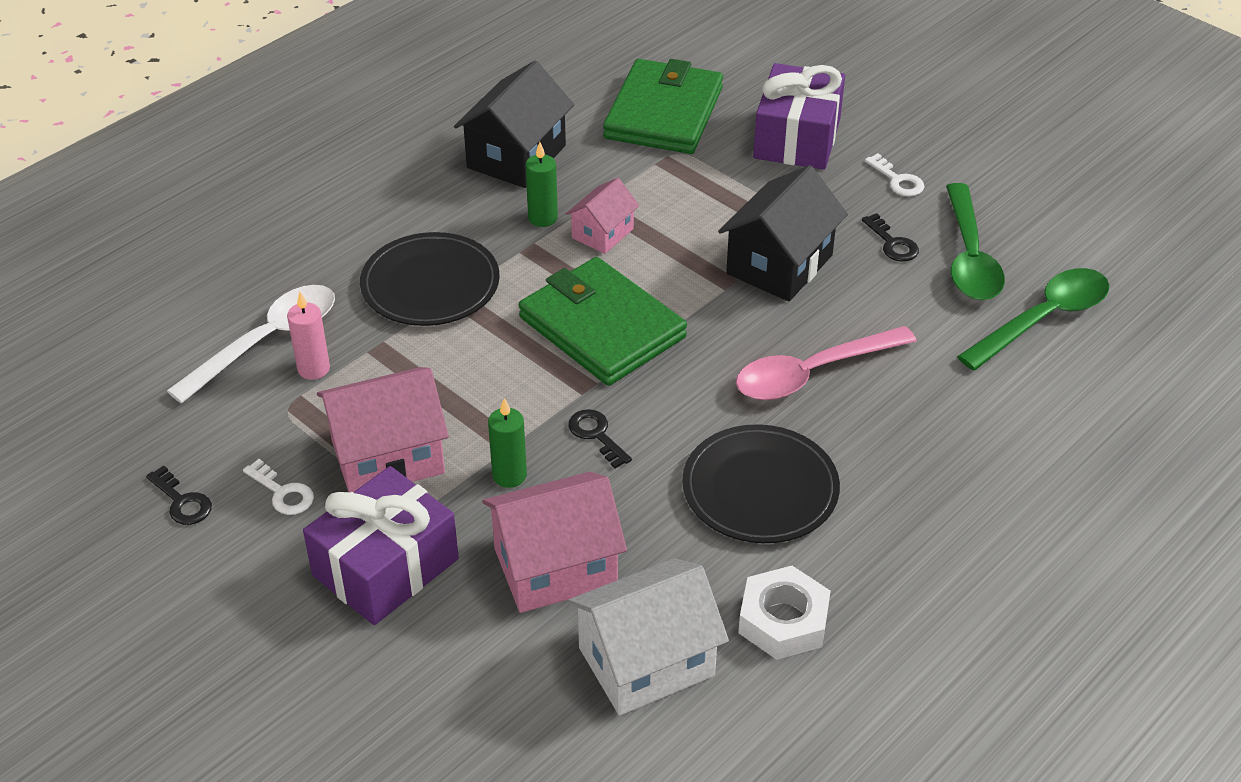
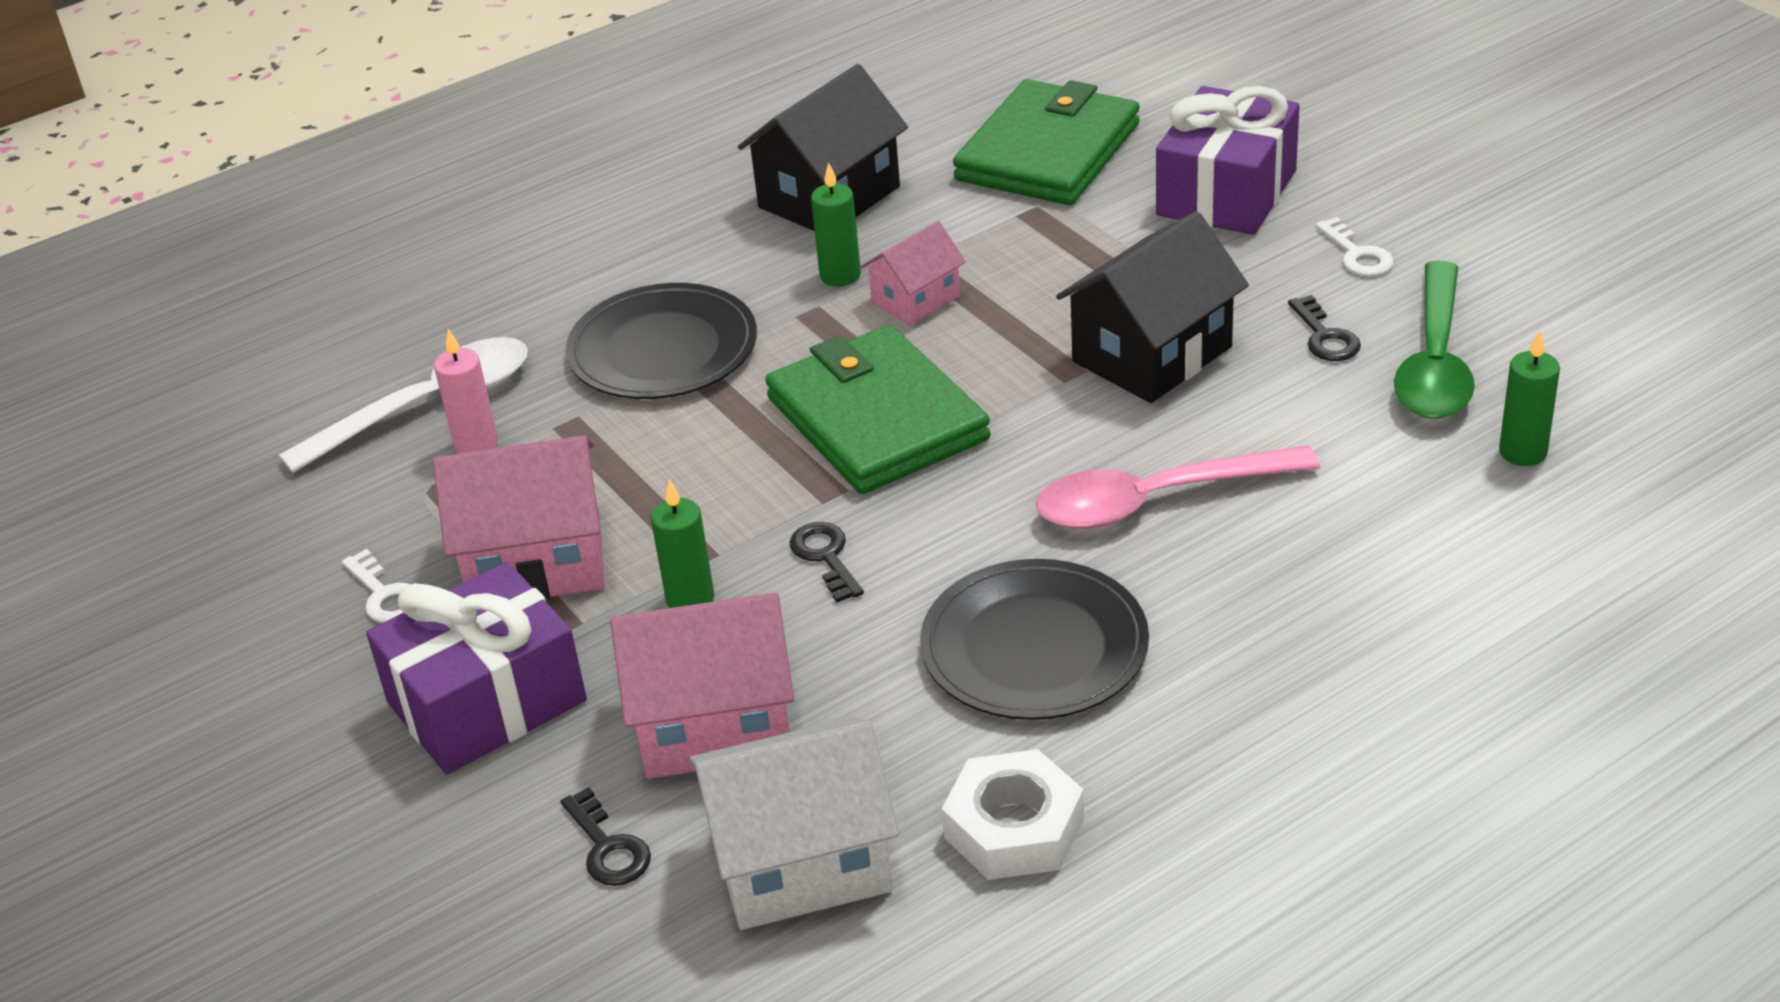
camera: 15 degrees right, 5 degrees down
(182, 501) = (253, 594): black key -> black key (608, 847)
(1043, 319) = (1523, 452): green spoon -> green candle

